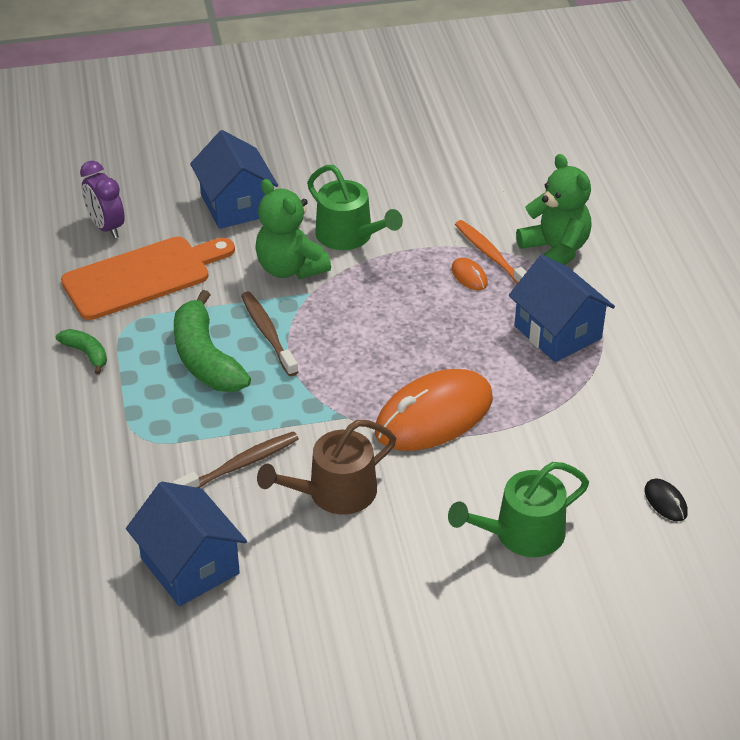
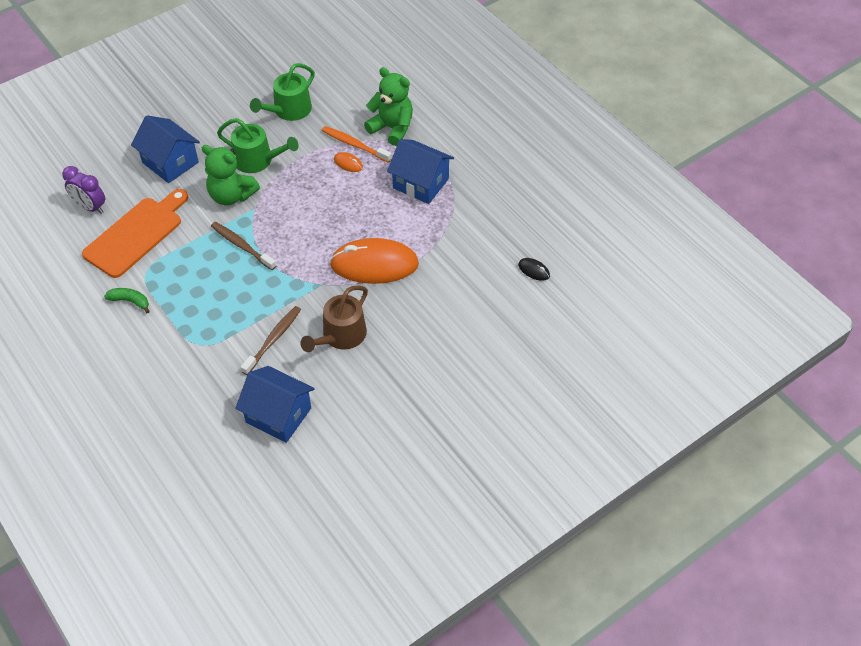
camera: 25 degrees left, 10 degrees up
(205, 359) = (211, 277): green banana -> none
(434, 415) = (374, 264): orange mouse -> orange mouse turned 60 degrees clockwise
(522, 534) = (463, 320): green watering can -> green watering can (289, 110)

